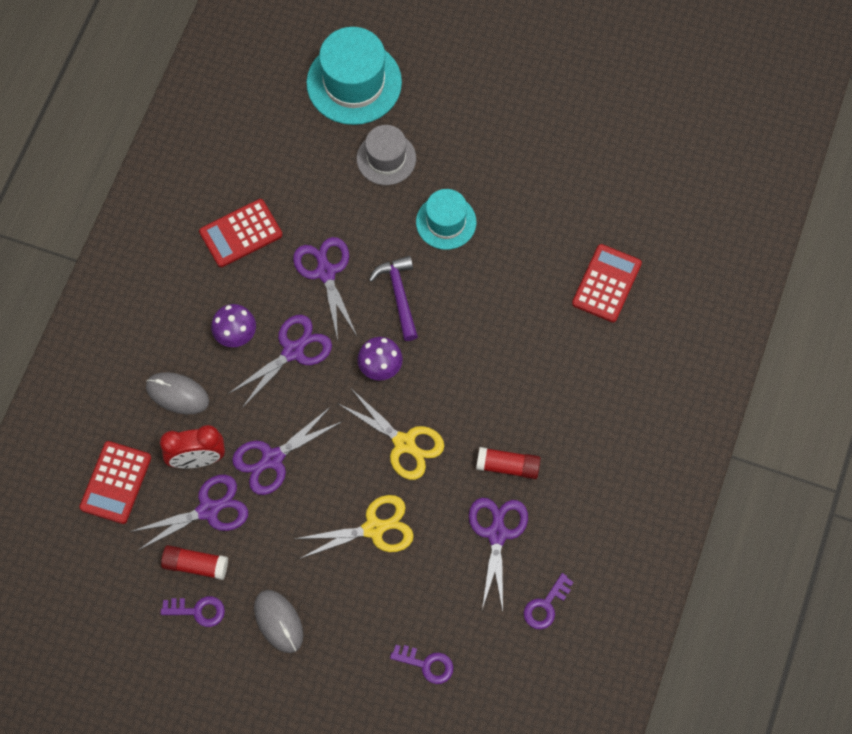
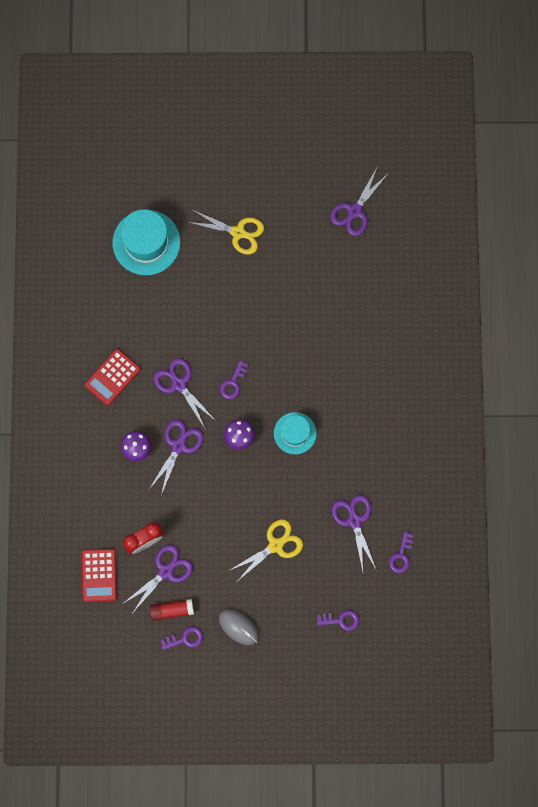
camera: 20 degrees left, 10 degrees up
(177, 394) = (115, 502): grey mouse -> none
(272, 458) = (193, 523): purple scissors -> purple scissors (355, 211)
(386, 158) = (188, 290): grey hat -> none
(399, 295) = (233, 383): purple hammer -> purple key
(404, 443) = (274, 482): yellow scissors -> yellow scissors (238, 232)
(446, 222) = (245, 321): turquoise hat -> turquoise hat (295, 433)
(508, 466) = (345, 474): red glue stick -> none
(606, 283) = (365, 327): red calculator -> none

